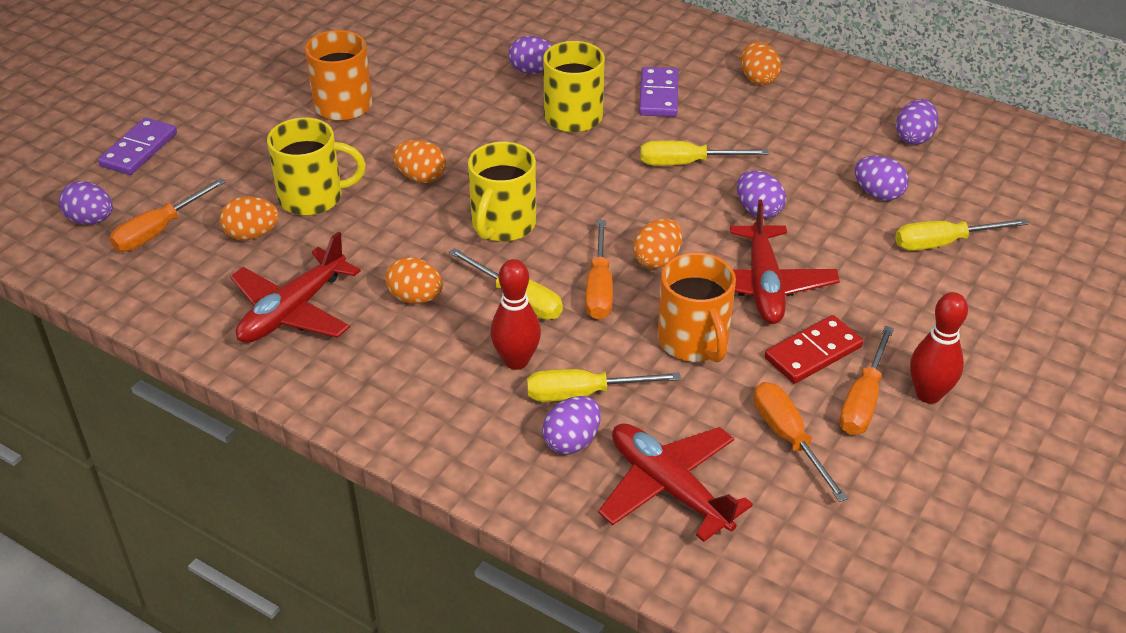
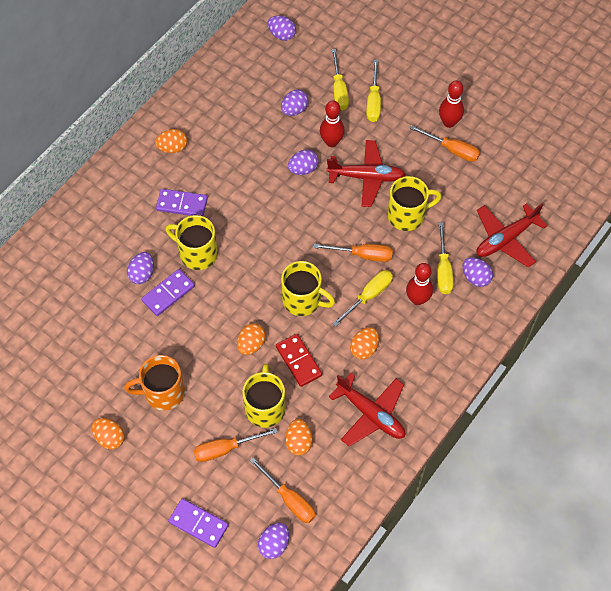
camera: 85 degrees left, 20 degrees up
(502, 95) = (168, 293): none -> purple domino
(657, 260) = (341, 224): orange egg -> orange egg (110, 437)
(686, 163) = (255, 198): yellow screwdriver -> yellow screwdriver (373, 101)
(694, 341) = (407, 215): orange mug -> yellow mug
(788, 438) = (476, 185): orange screwdriver -> orange screwdriver (225, 449)
(813, 353) = (418, 164): red domino -> red domino (299, 361)
(826, 240) = (331, 142): none -> red bowling pin
(914, 137) = (244, 82): purple egg -> purple egg (281, 35)

